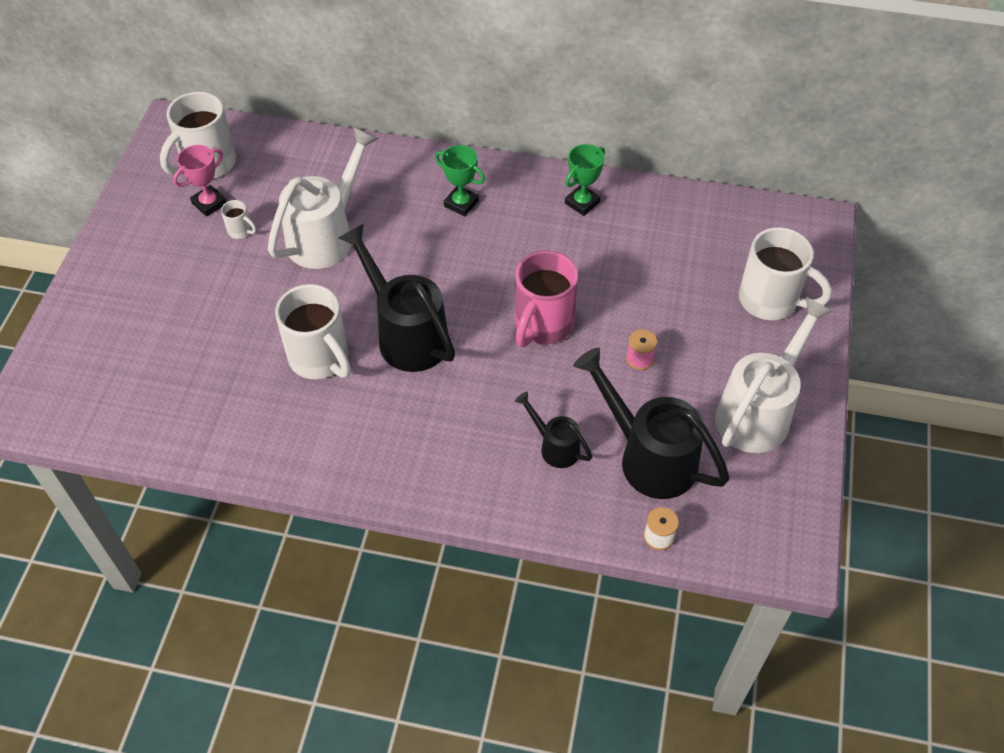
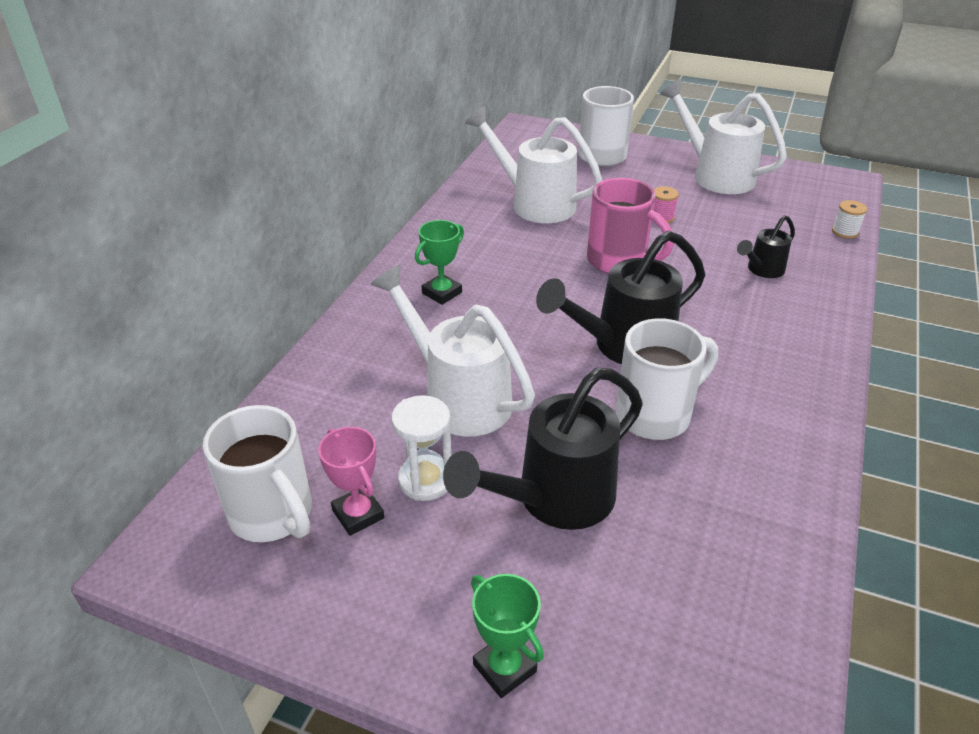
camera: 80 degrees left, 15 degrees down
(241, 231) = (425, 480): white mug -> white hourglass
(582, 203) = (467, 223): green trophy -> green trophy (504, 668)
(636, 250) = (535, 203): none -> white watering can
(649, 457) = (766, 226): black watering can -> black watering can (554, 499)

